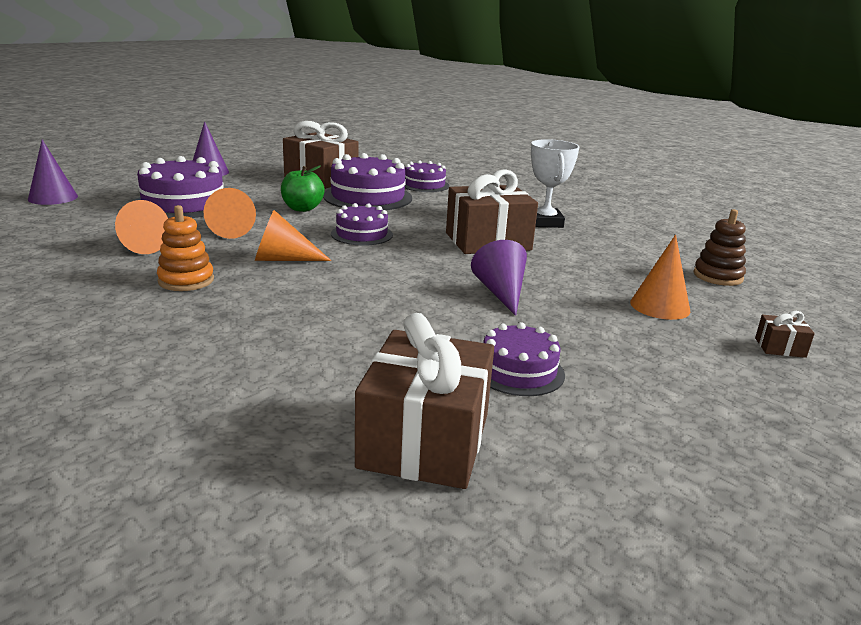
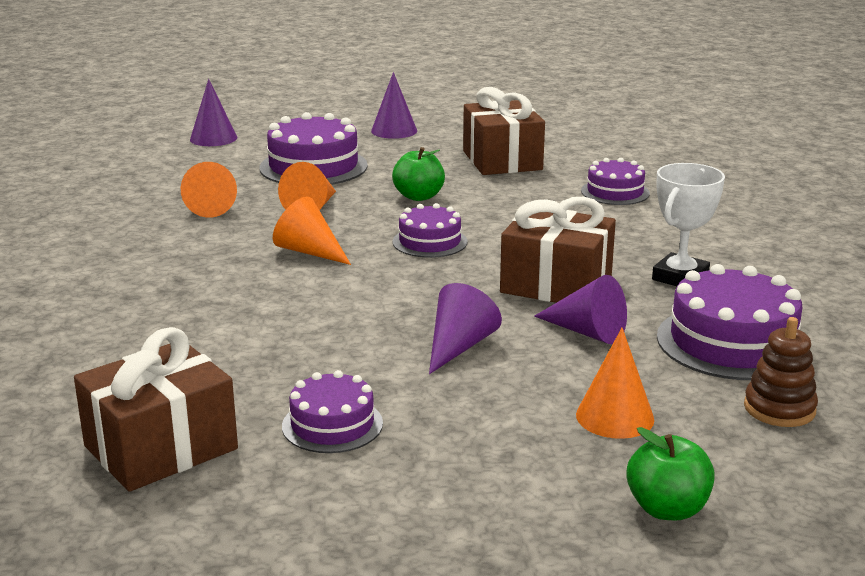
camera: 40 degrees right, 0 degrees up
(186, 280) = (199, 252): orange stacking toy -> none
(368, 197) = (515, 196): purple cake -> purple cake (732, 342)
(555, 263) = (587, 332): none -> purple cone
(780, 347) = (667, 509): brown gift -> green apple

